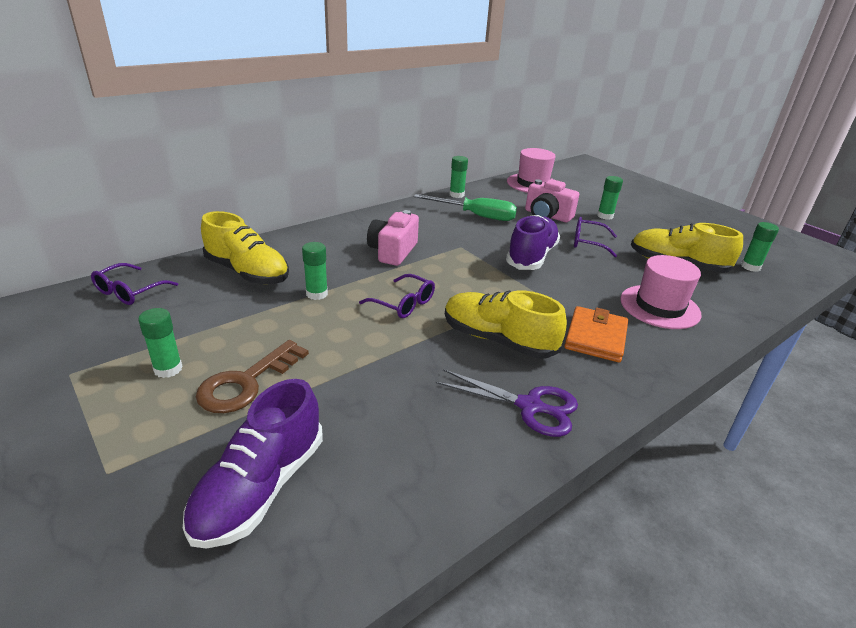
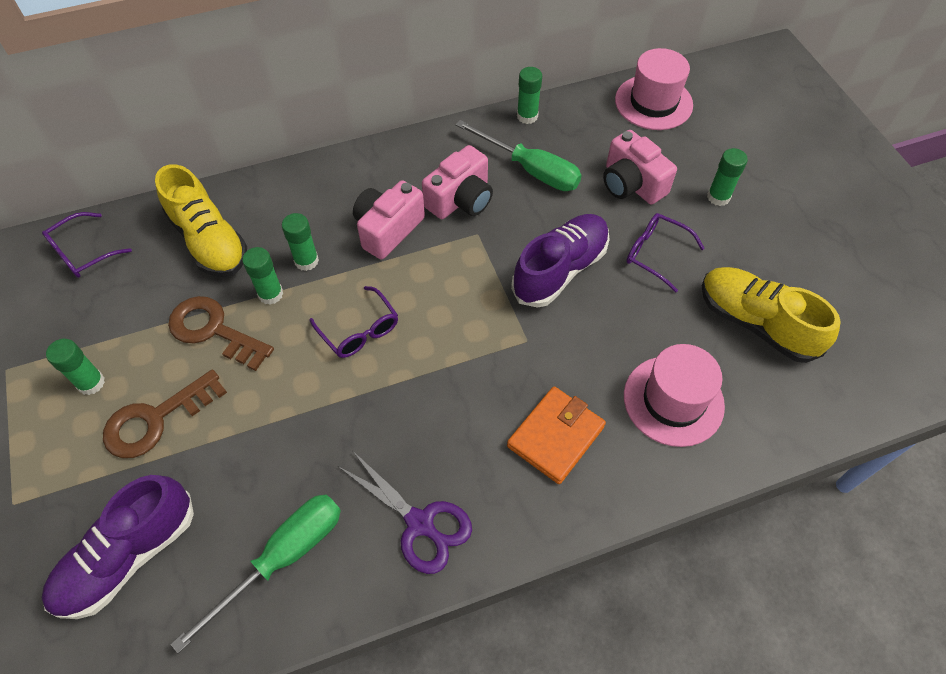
camera: 20 degrees right, 25 degrees up
(276, 320) = (214, 330): none -> brown key
(422, 455) = (282, 558): none -> green screwdriver
(437, 233) = (460, 199): none -> pink camera
(498, 340) = (438, 415): yellow shoe -> none
(750, 267) = (865, 348): green glue stick -> green glue stick (306, 261)

